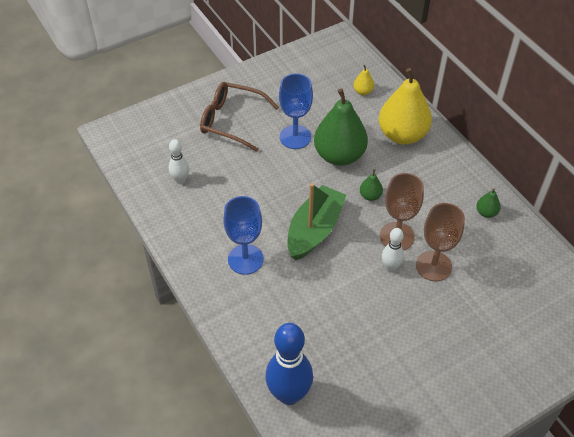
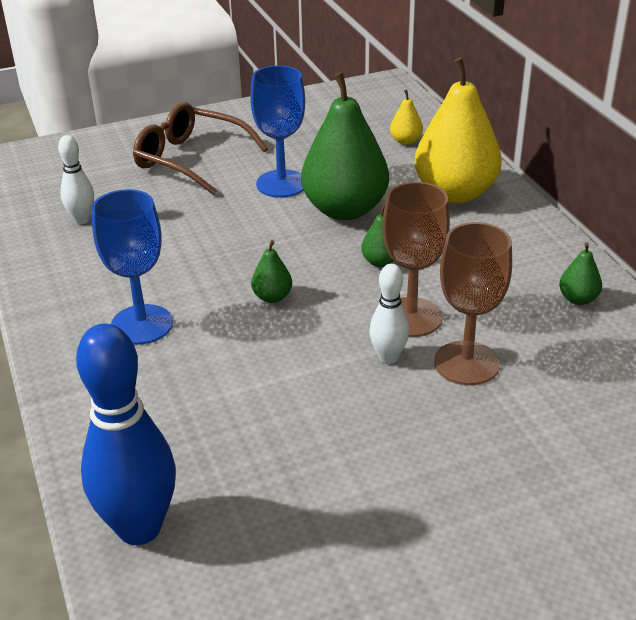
camera: 10 degrees right, 15 degrees down
(314, 230) = (272, 297): green boat -> green pear

